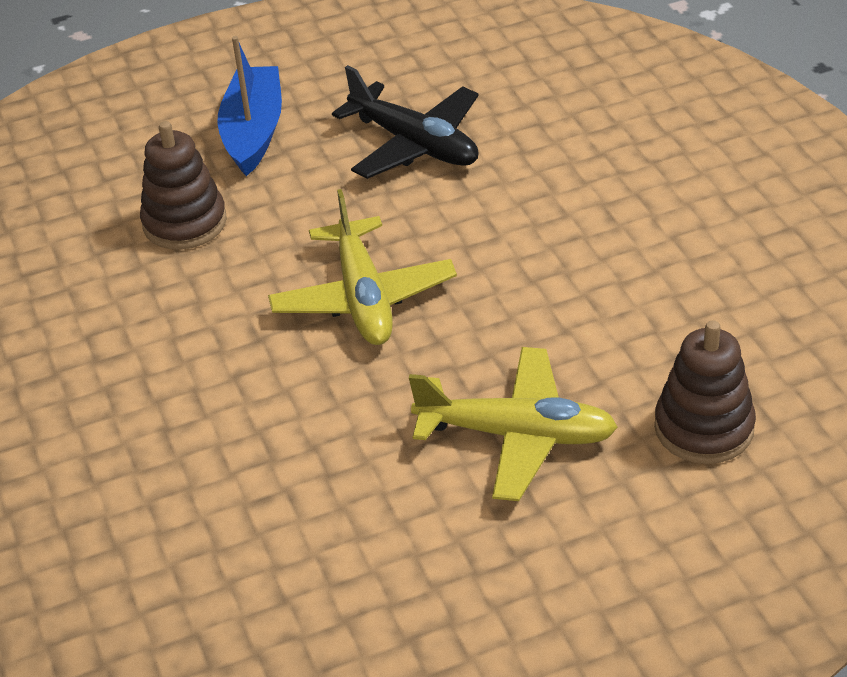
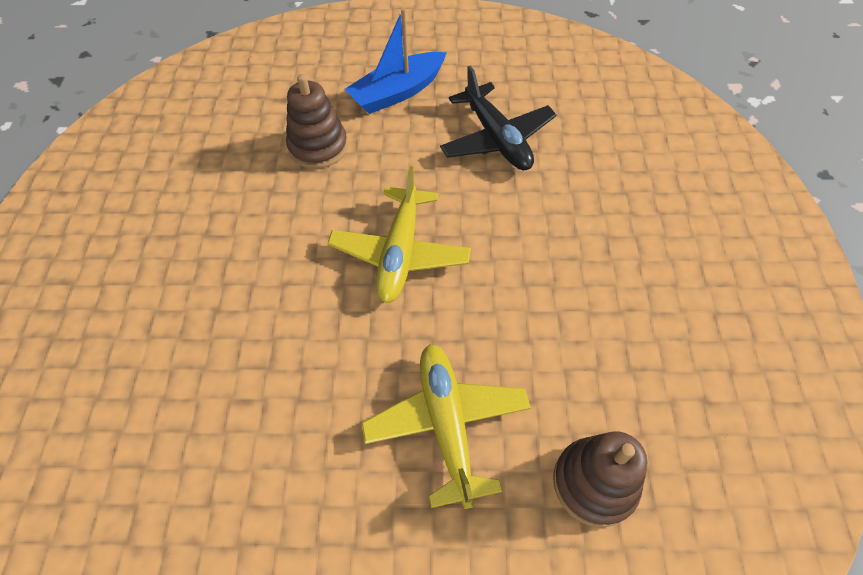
camera: 20 degrees right, 15 degrees up
(253, 132) = (397, 92): blue boat -> blue boat turned 150 degrees counterclockwise
(516, 435) = (447, 424): yellow plane -> yellow plane turned 135 degrees counterclockwise

